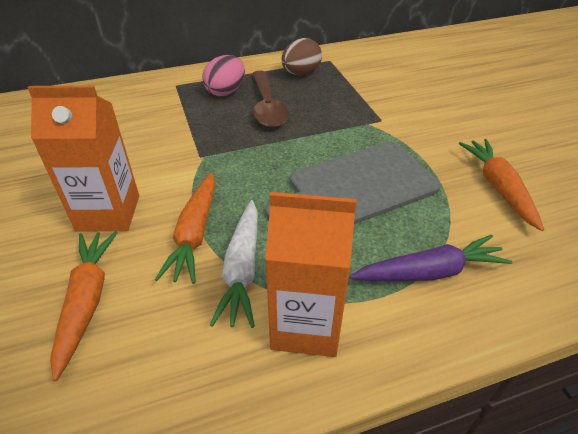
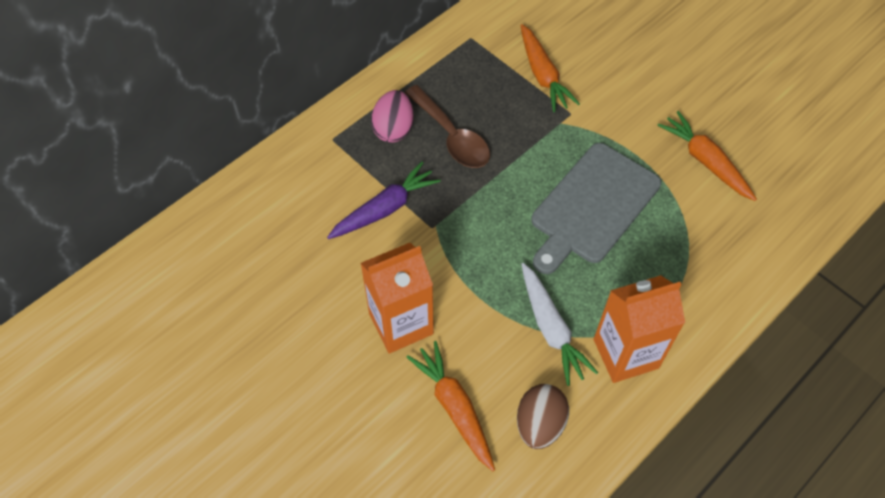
camera: 25 degrees left, 15 degrees up
(194, 234) = (490, 313): orange carrot -> orange carrot (542, 75)
(301, 73) = (453, 71): brown egg -> brown egg (539, 424)
(429, 272) = (688, 271): purple carrot -> purple carrot (385, 209)

